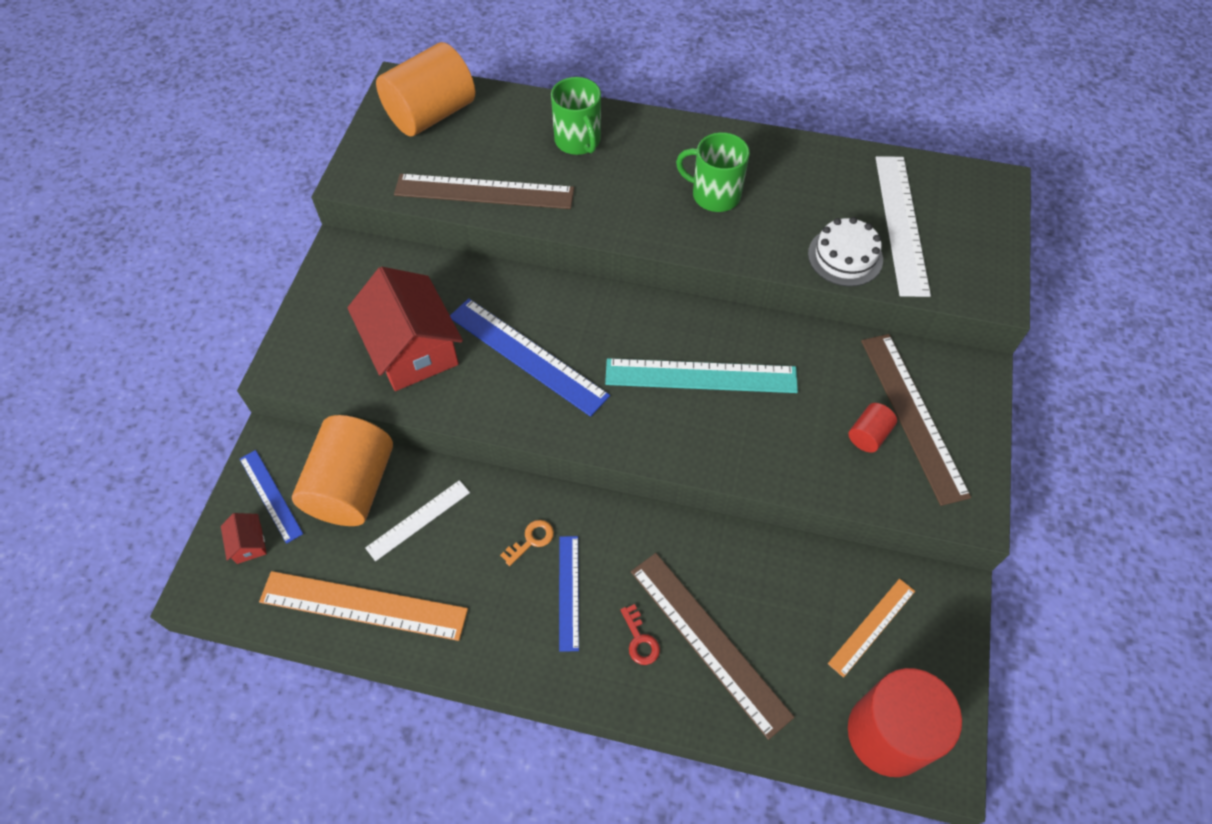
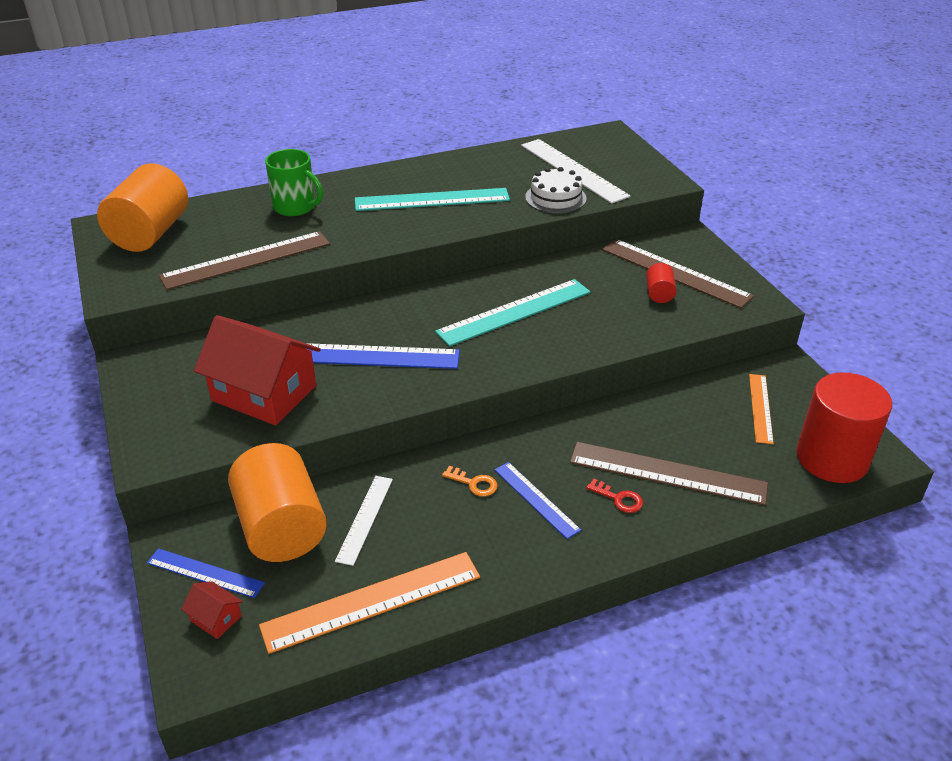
camera: 35 degrees left, 20 degrees down
(531, 540) = (474, 483): orange key -> orange key turned 105 degrees clockwise
(714, 195) = (432, 199): green mug -> turquoise ruler

